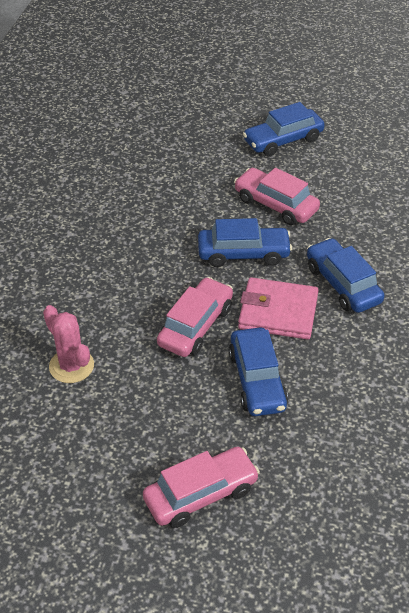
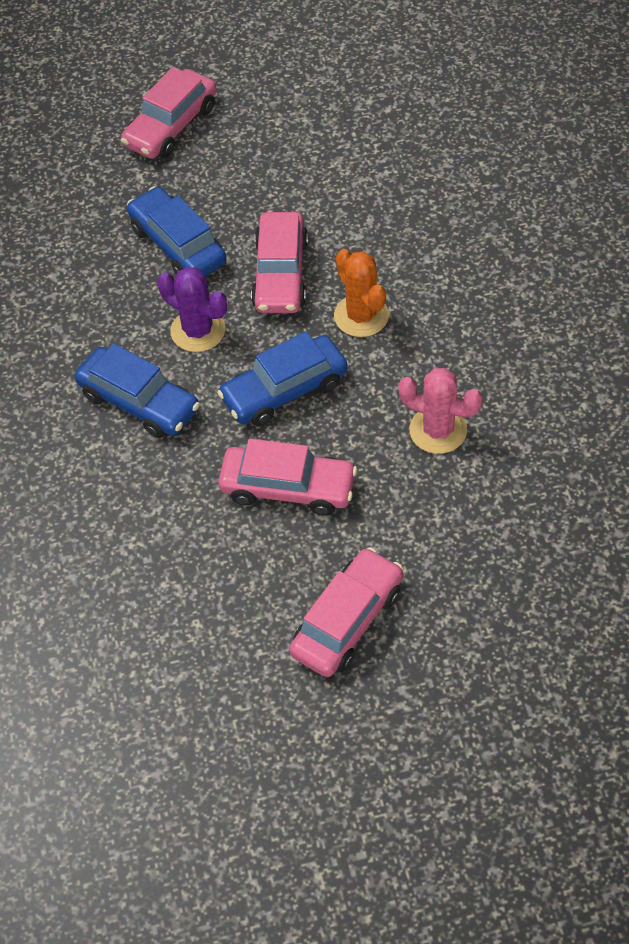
camera: 155 degrees right, 10 degrees up
(71, 366) = (378, 177): pink cactus -> pink cactus (438, 430)
(162, 276) = (361, 316): none -> orange cactus
(278, 312) = (198, 330): pink wallet -> purple cactus
(283, 140) = (347, 621): blue car -> pink car

